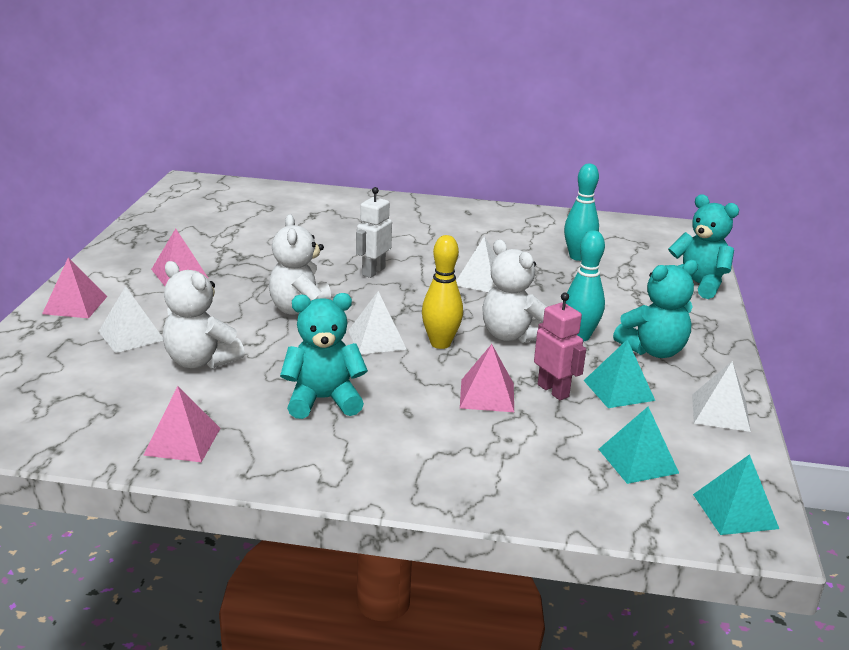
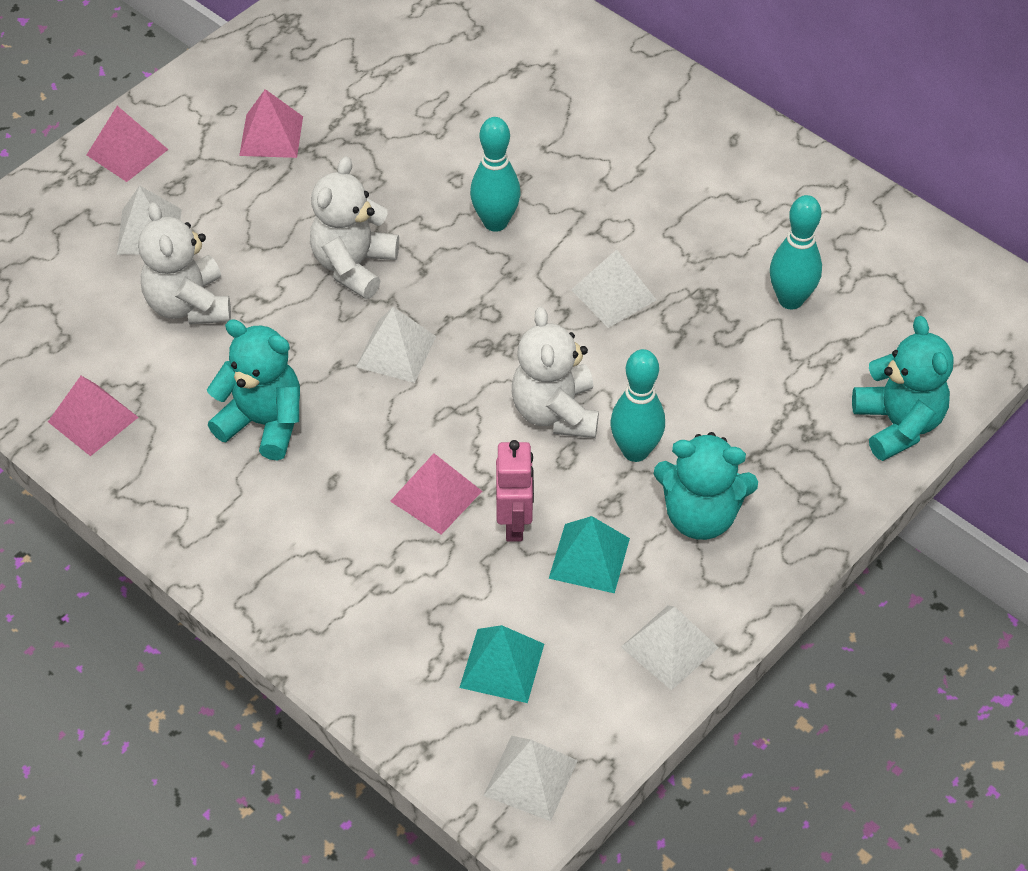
camera: 35 degrees right, 25 degrees up
(373, 271) = (495, 222): white robot -> turquoise bowling pin
(440, 343) = (460, 390): yellow bowling pin -> none
(735, 511) = (530, 778): turquoise pyramid -> white pyramid

